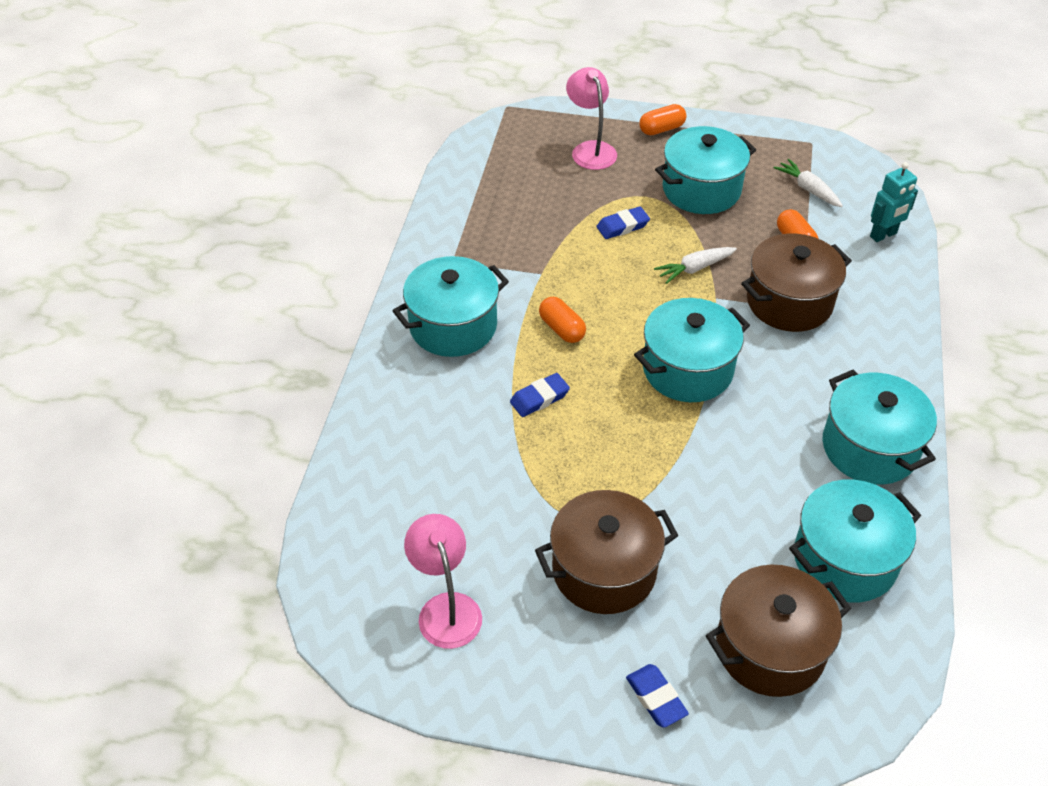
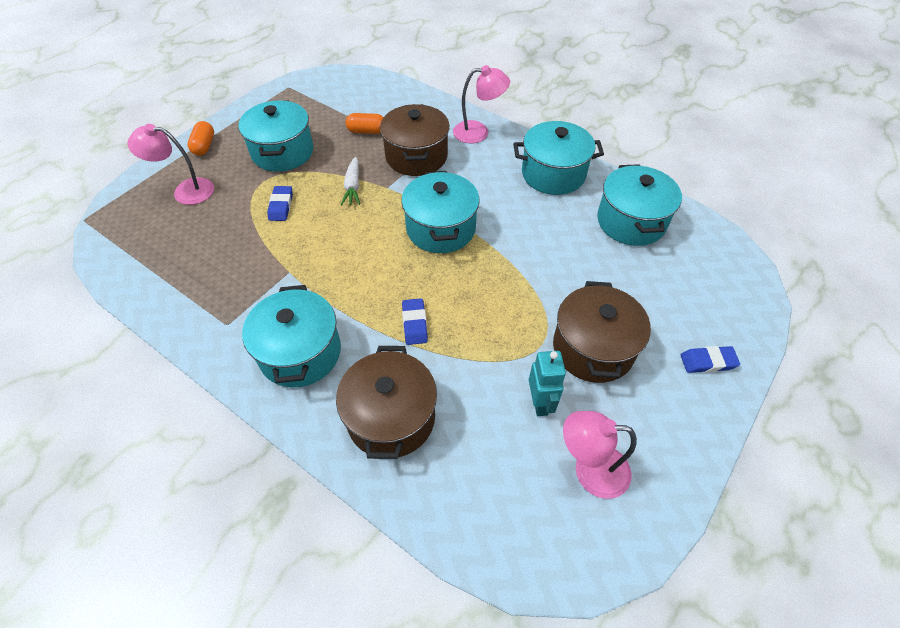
camera: 65 degrees left, 5 degrees up
(562, 329) = (355, 282): orange capsule -> none
(770, 648) = (685, 285): brown pot -> brown pot (391, 418)
(808, 189) = (327, 106): white carrot -> none
(883, 235) = (392, 94): turquoise robot -> turquoise robot (540, 403)
(886, 344) = (478, 132): none -> pink lamp

